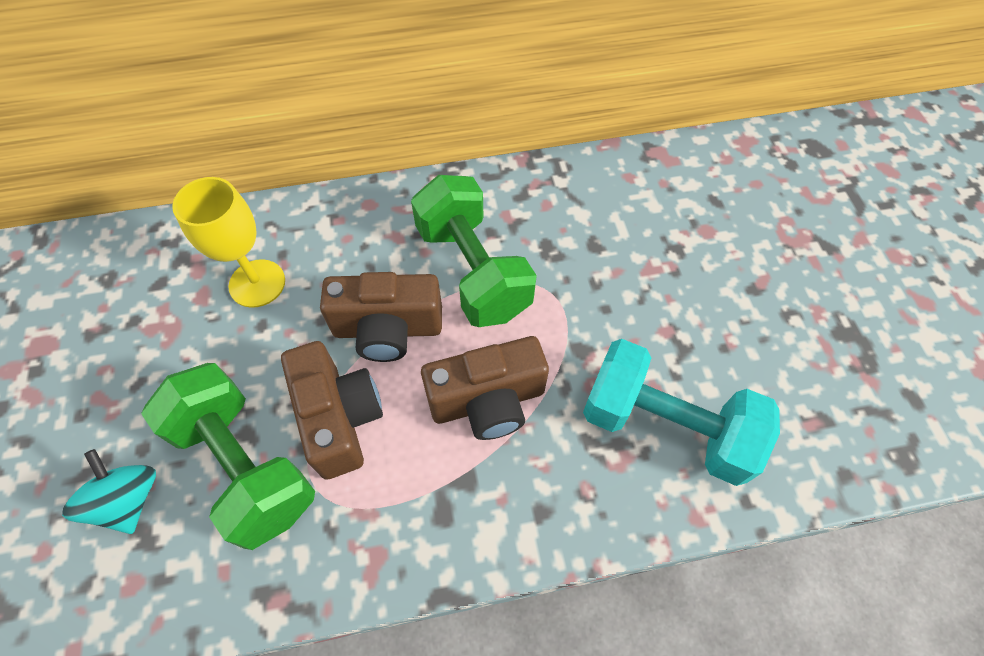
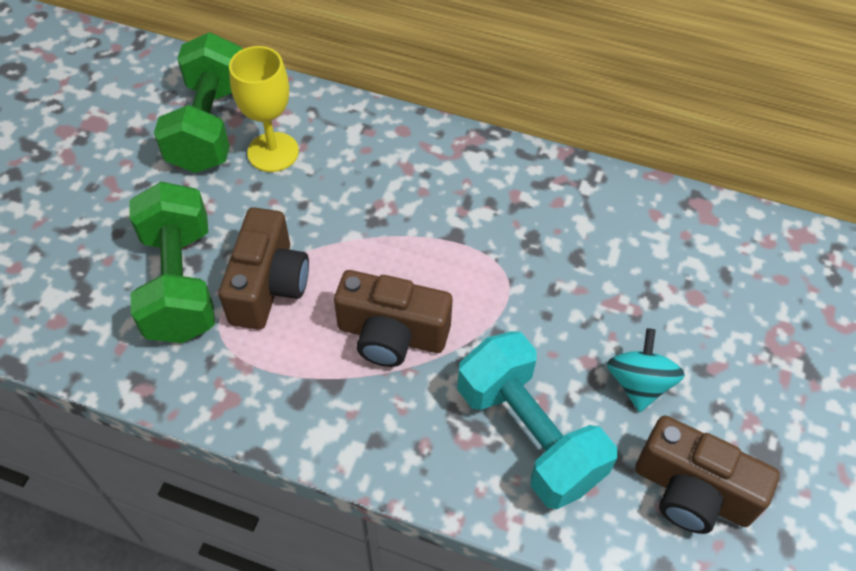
camera: 30 degrees right, 5 degrees down
(129, 500) = (88, 263): turquoise spinning top -> turquoise spinning top (639, 383)
(388, 329) = (350, 238): brown camera -> brown camera (692, 492)
(473, 271) = (452, 226): green dumbbell -> green dumbbell (210, 126)

